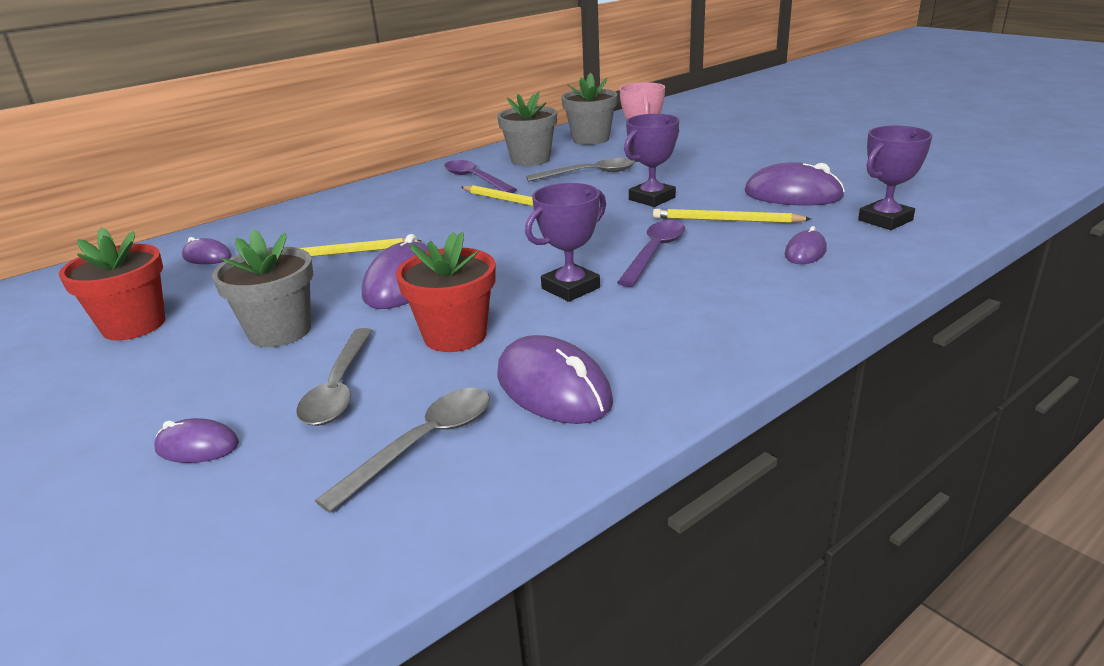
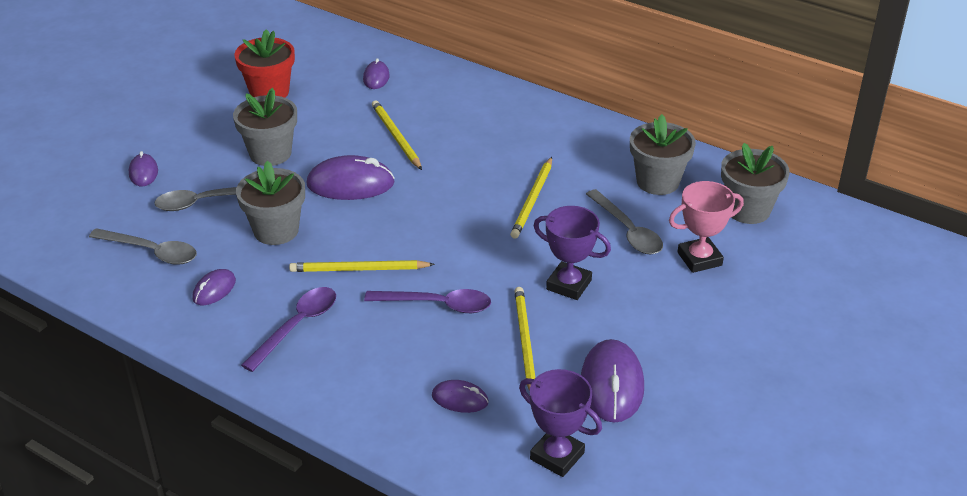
camera: 70 degrees right, 10 degrees up
(455, 335) = (276, 230): red flower pot -> grey flower pot
(475, 179) = (586, 160): purple spoon -> purple spoon (297, 326)
(553, 388) = (214, 290): purple mouse -> purple mouse, size x0.55
(570, 288) = (358, 269): purple trophy -> yellow pencil

